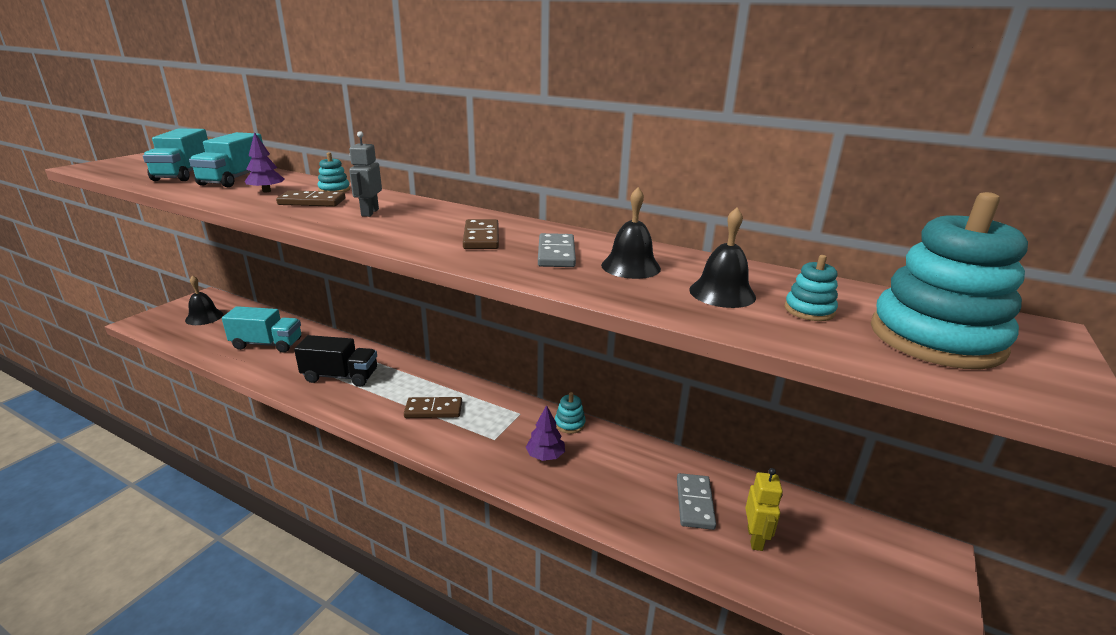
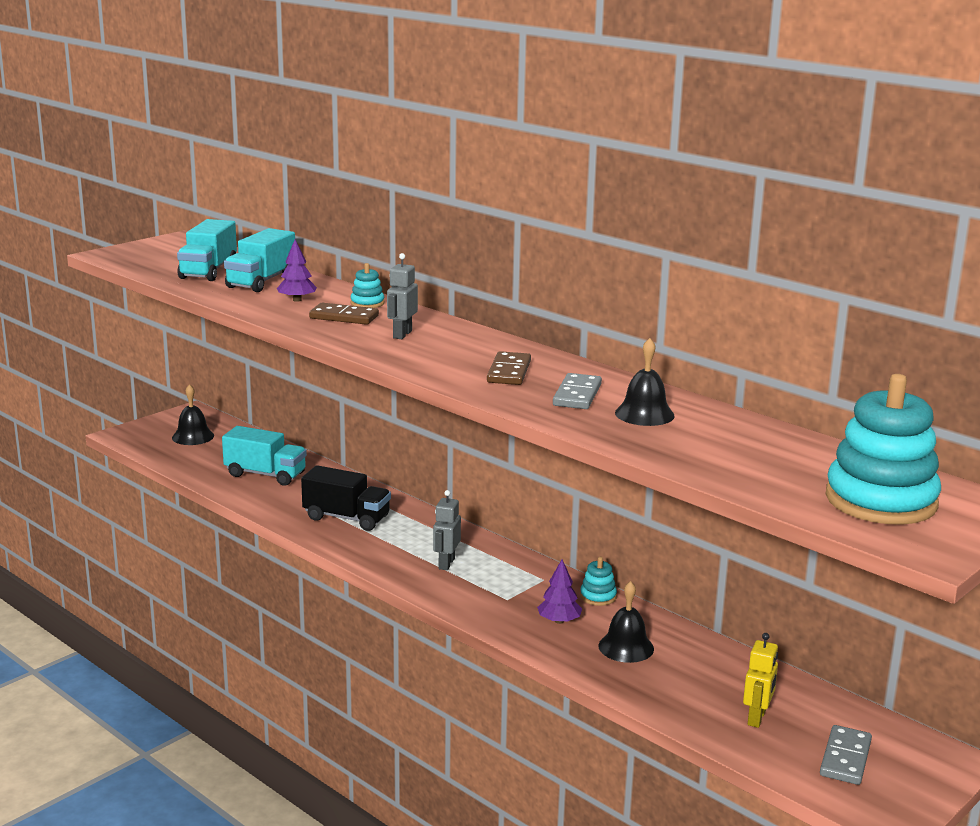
camera: 15 degrees right, 5 degrees down
(433, 410) = (446, 563): brown domino -> grey robot
(695, 503) = (707, 682): grey domino -> grey domino (845, 758)
(722, 293) = (715, 446): black bell -> black bell (626, 647)
(809, 310) = (786, 468): turquoise stacking toy -> none

